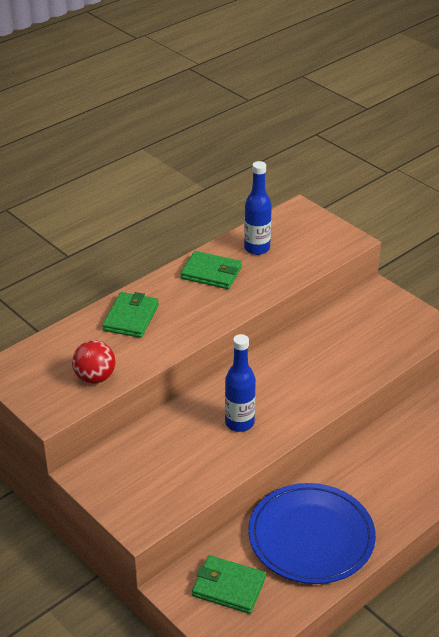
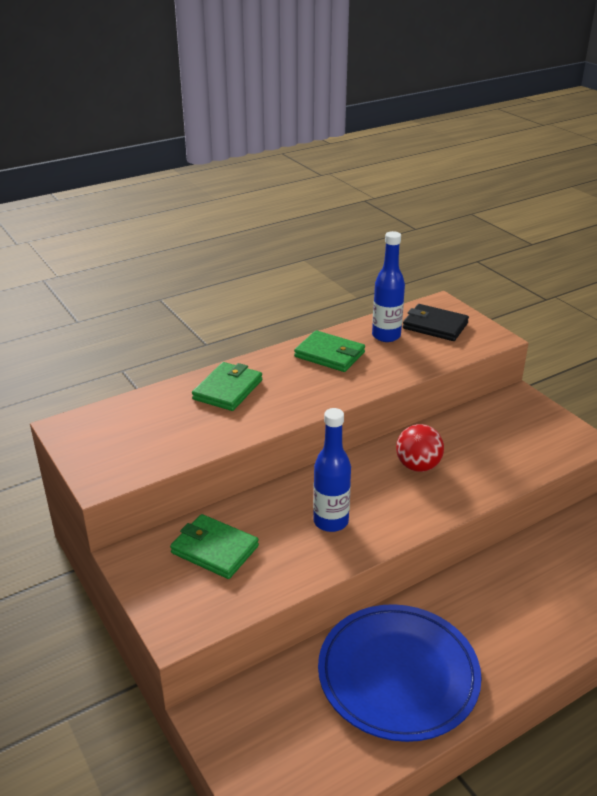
camera: 10 degrees right, 5 degrees down
(95, 377) = (167, 447): red ball -> red ball (418, 466)
(228, 587) = (279, 726): green wallet -> green wallet (214, 549)
(298, 233) = (435, 326): none -> black wallet

